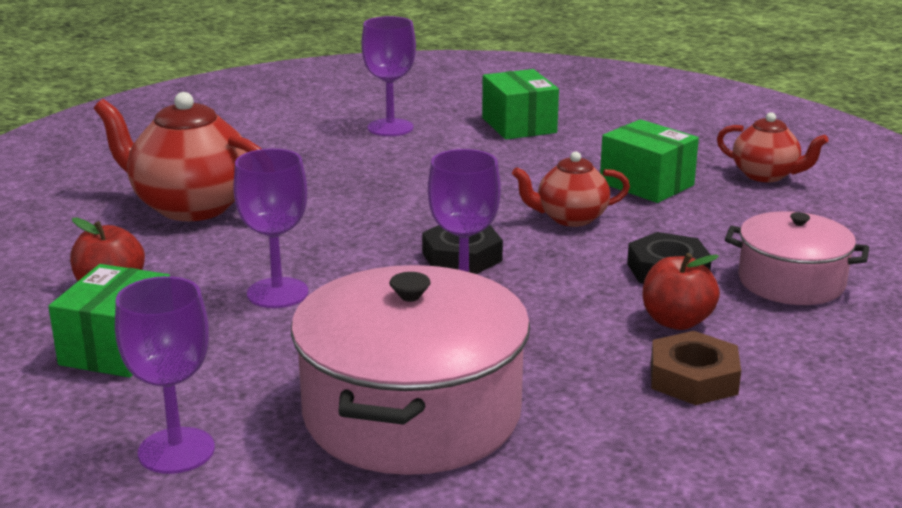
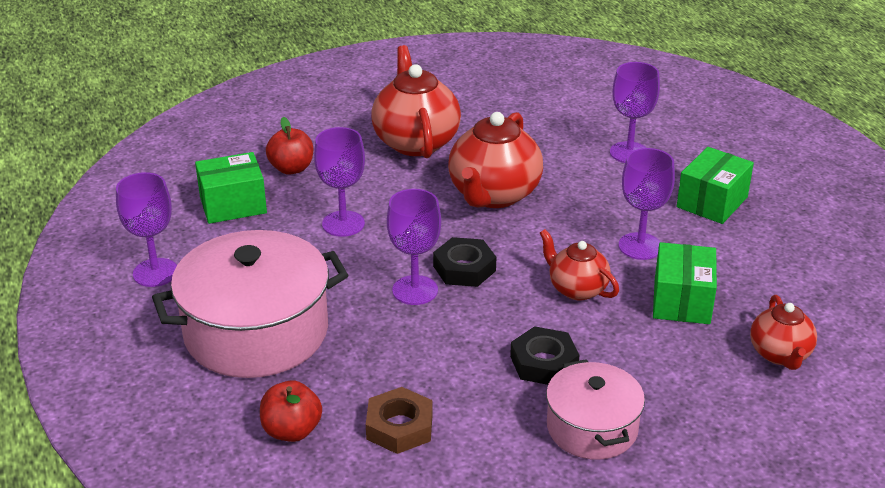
camera: 55 degrees right, 10 degrees up
(357, 203) = (493, 195): none -> red teapot
(542, 172) = (640, 246): none -> purple goblet
(676, 321) = (470, 393): red apple -> red apple (292, 431)

